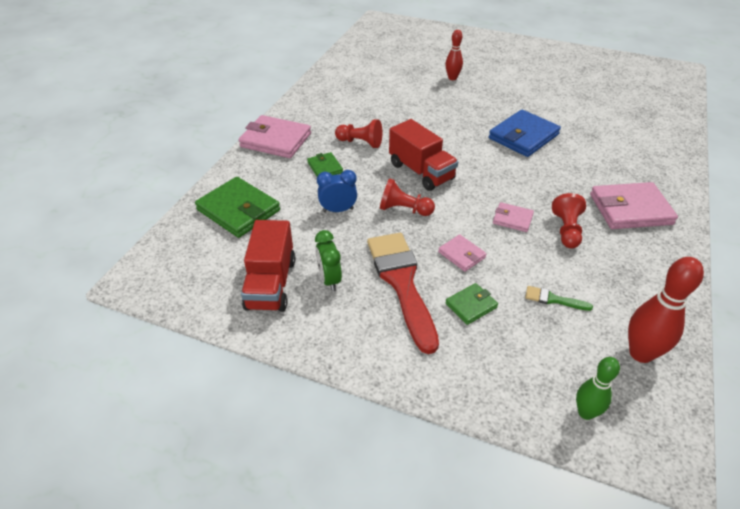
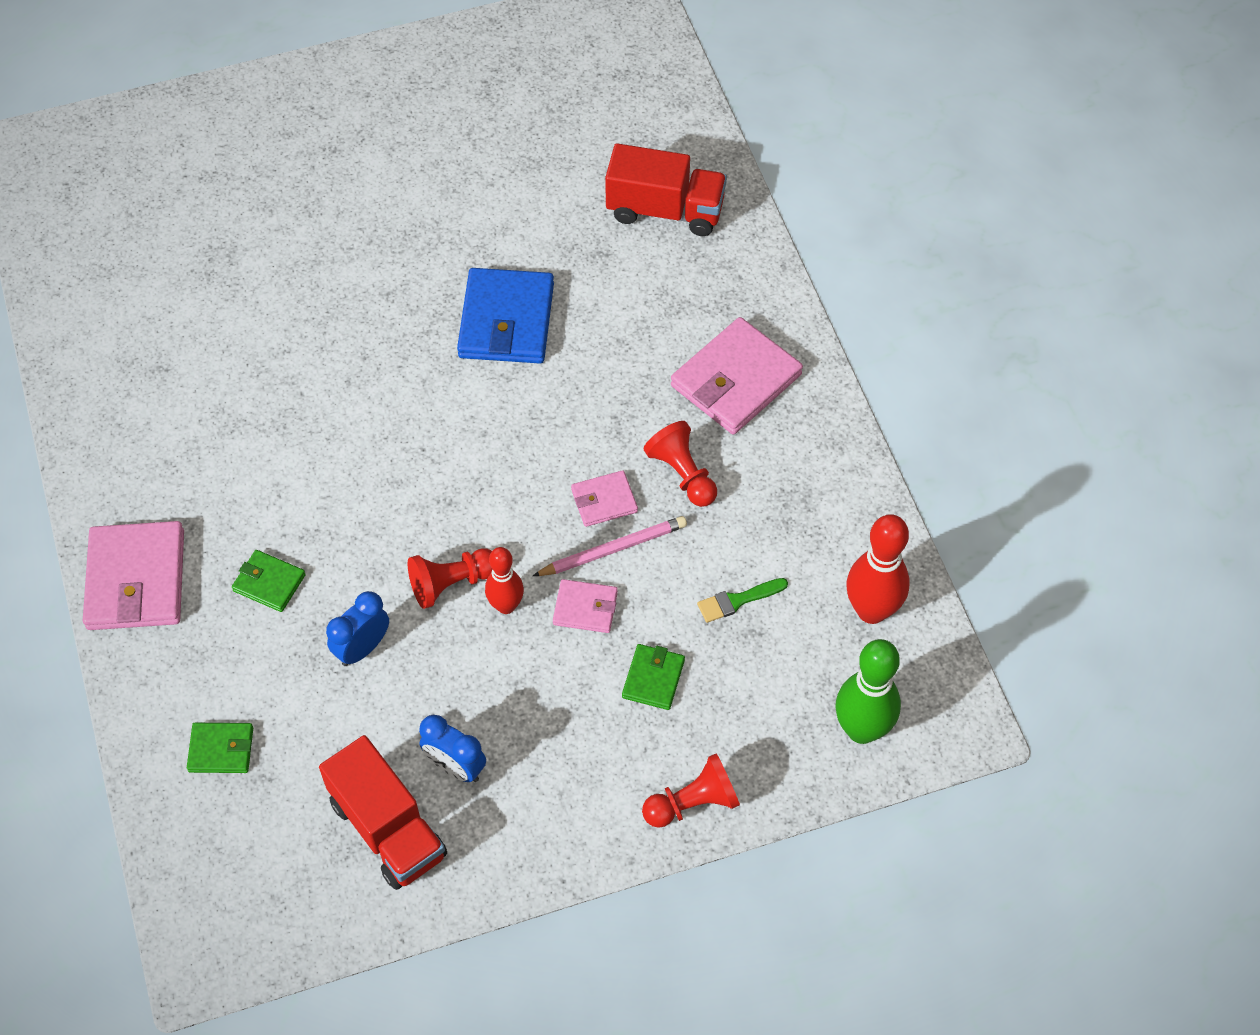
camera: 40 degrees left, 15 degrees up
(238, 210) = (221, 749): green wallet -> green wallet, size x0.52
(275, 140) = (136, 580): pink wallet -> pink wallet turned 75 degrees counterclockwise
(329, 279) = (455, 767): green clock -> blue clock
(360, 142) = (276, 495): red pawn -> red pawn (693, 803)
(402, 283) = (547, 705): red brush -> none
(421, 172) = (416, 495): red truck -> red truck (665, 210)
(452, 78) = (295, 244): red bowling pin -> red bowling pin (506, 605)
(499, 240) = (613, 549): none -> pink pencil
(585, 413) = (862, 729): green bowling pin -> green bowling pin, size x1.59

